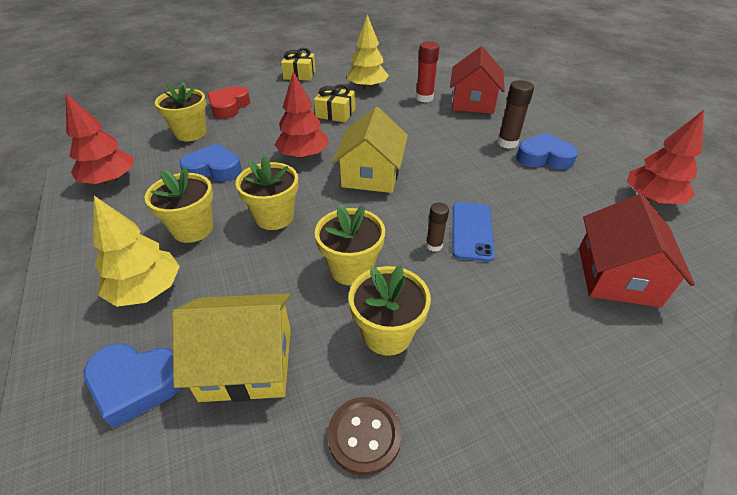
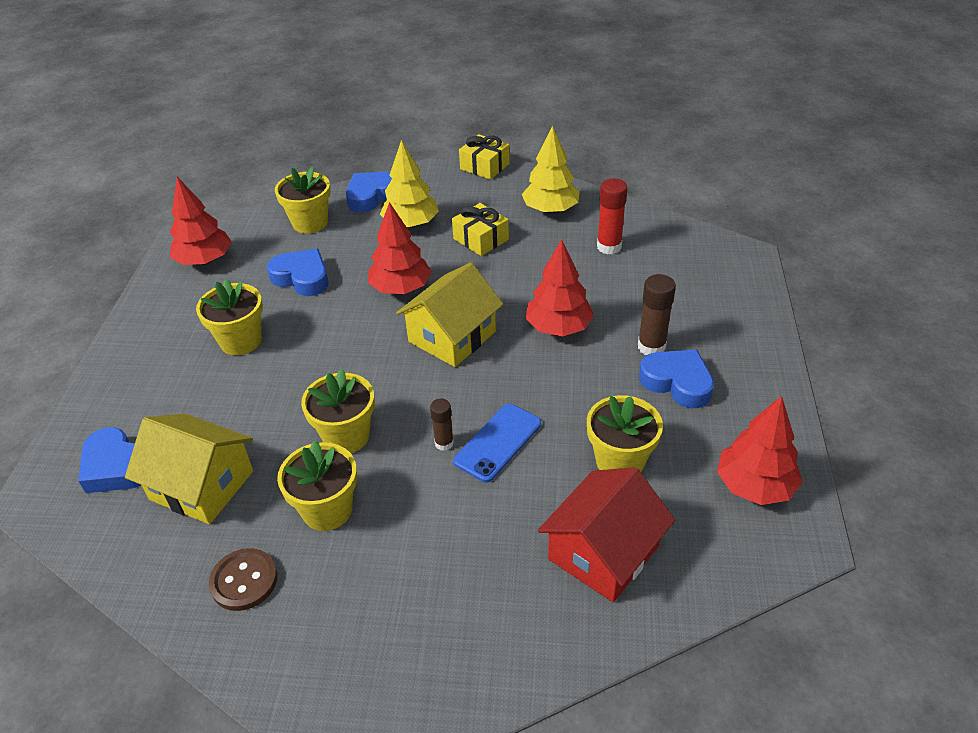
camera: 30 degrees right, 0 degrees up
(147, 290) = (169, 389): yellow tree -> yellow tree (411, 224)
(229, 107) = (371, 196): red heart -> blue heart
(274, 217) = (319, 354): yellow flower pot -> yellow flower pot (620, 461)
(439, 149) = (558, 328): none -> red tree
(473, 102) = (667, 271): red house -> none

